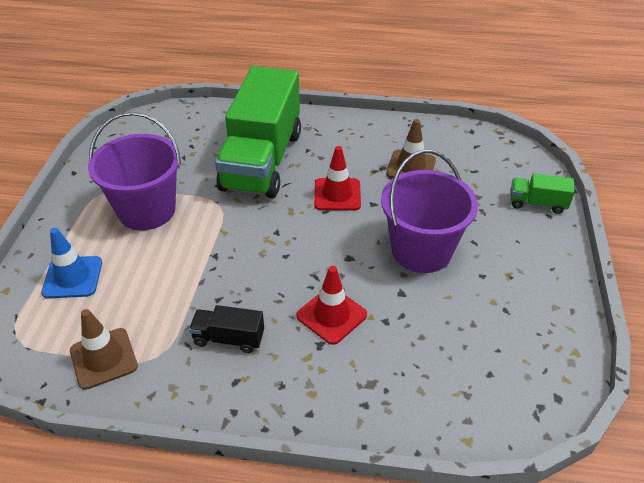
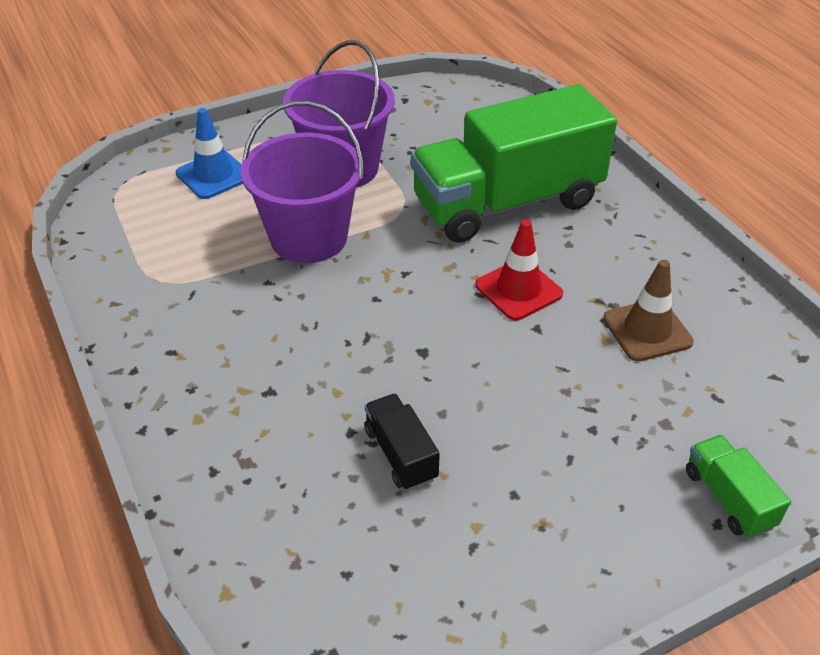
camera: 55 degrees right, 0 degrees up
(103, 358) = (134, 249): brown traffic cone -> none
(229, 338) = (222, 317): black truck -> black truck (401, 454)
(331, 315) = (319, 380): red traffic cone -> none
(421, 250) = (499, 412): purple bucket -> purple bucket (308, 238)

